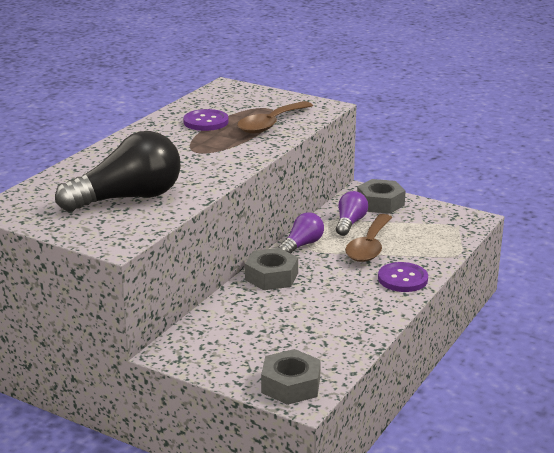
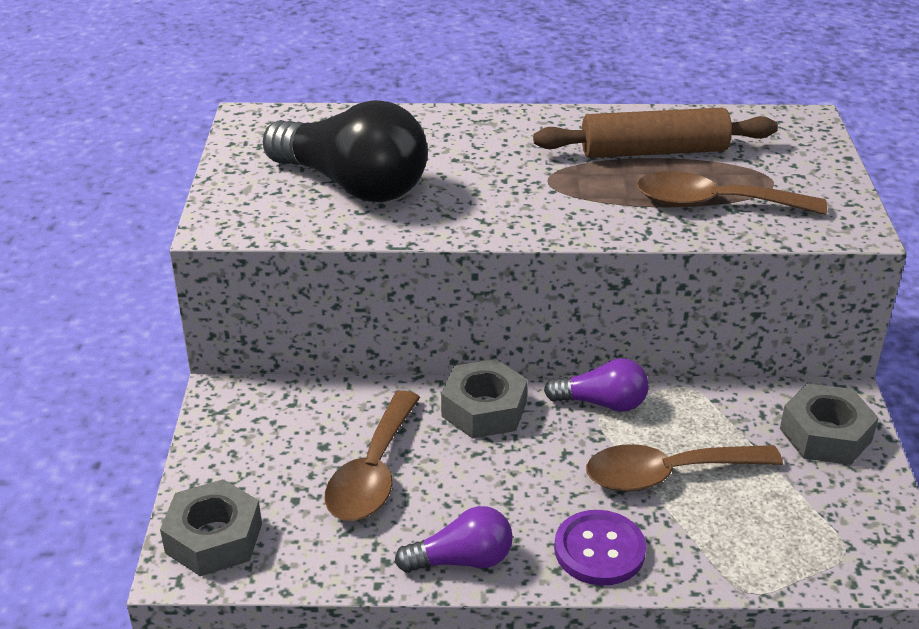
camera: 60 degrees right, 10 degrees up
(206, 122) = (654, 151): purple button -> brown rolling pin
(287, 322) = (373, 472): none -> brown spoon
(350, 223) = (721, 426): purple light bulb -> purple light bulb (462, 560)

